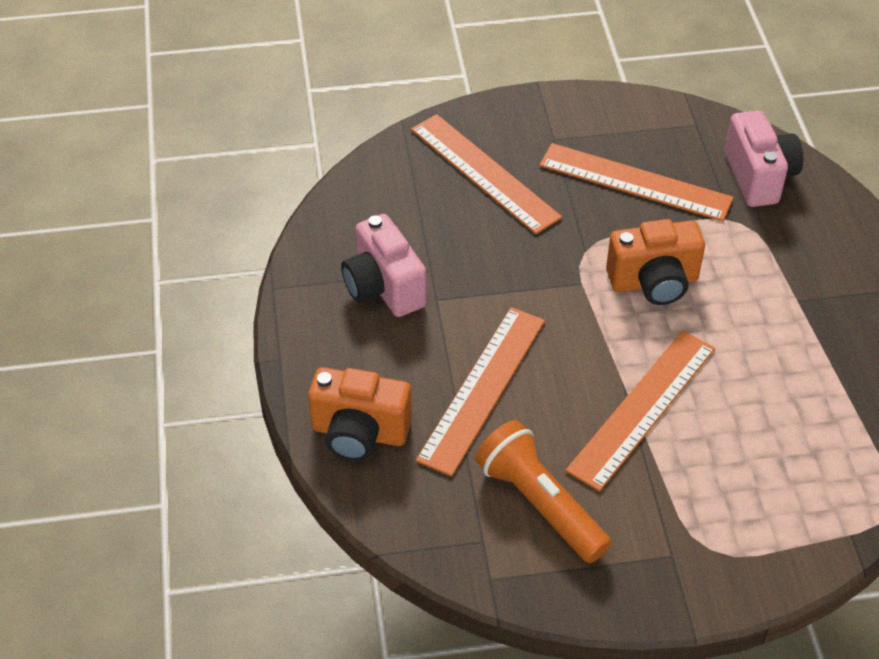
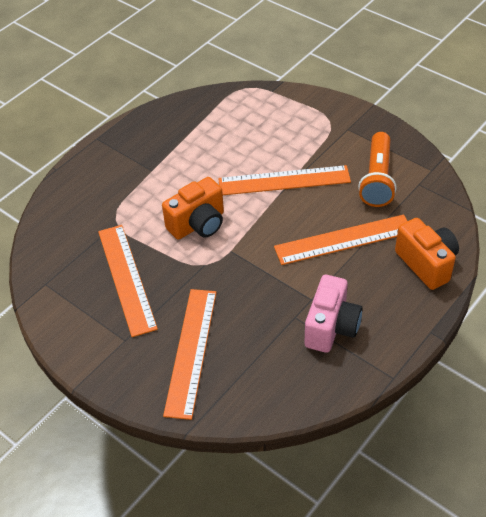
camera: 130 degrees left, 0 degrees up
(654, 282) = (198, 224): orange camera -> orange camera turned 105 degrees clockwise
(758, 177) = (69, 232): pink camera -> none

